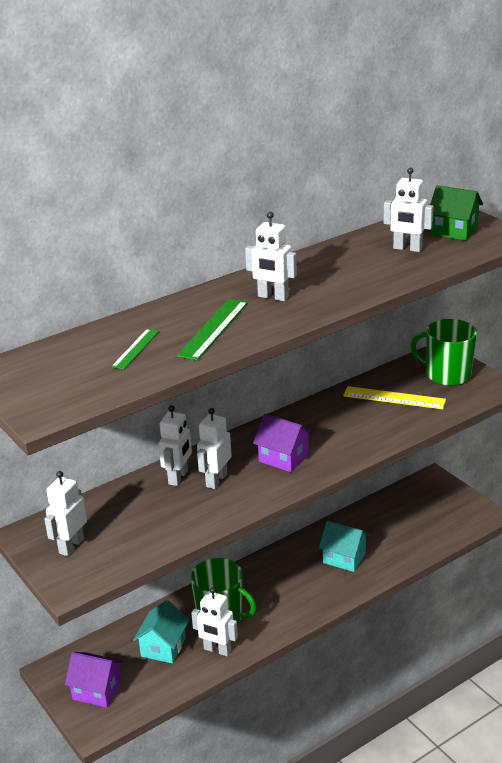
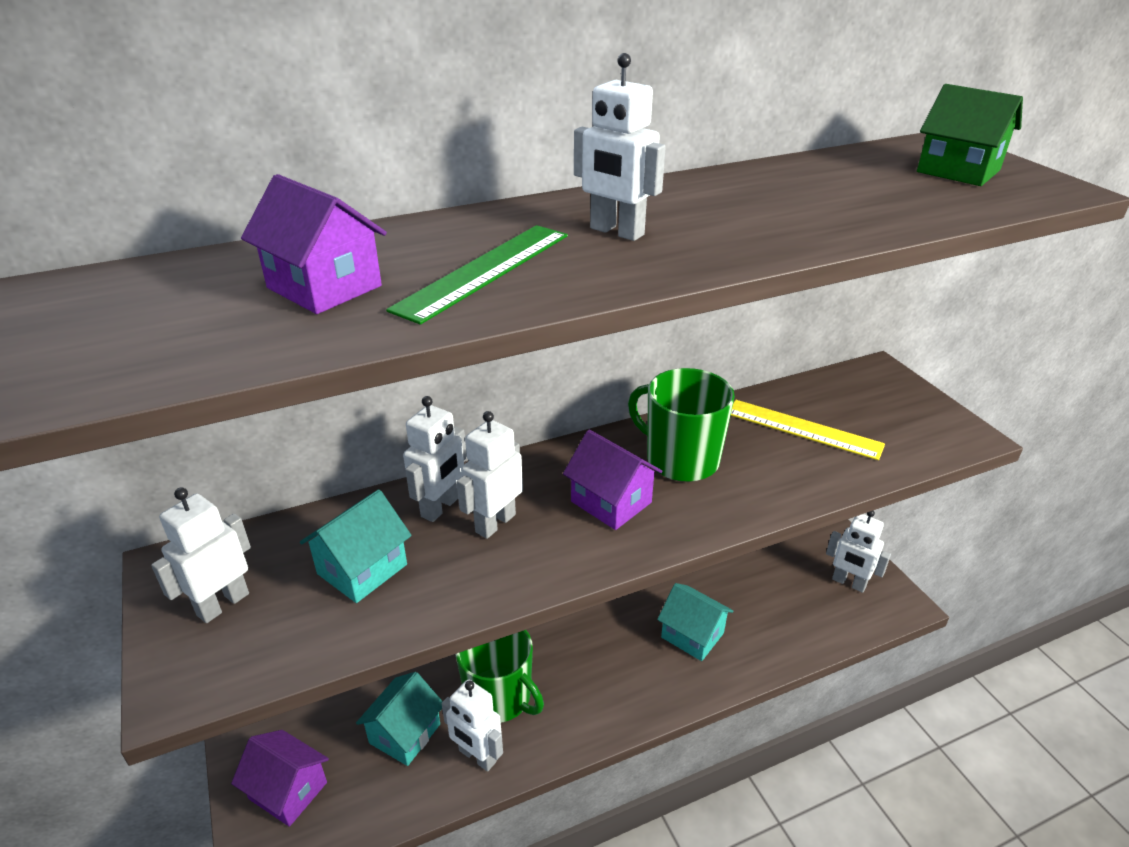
camera: 10 degrees right, 5 degrees up
(136, 349) = (324, 287): green ruler -> purple house
(146, 516) = (362, 569): none -> turquoise house
(407, 248) = (874, 187): white robot -> white robot (848, 583)
(447, 375) = (889, 405): green mug -> green mug (680, 459)

